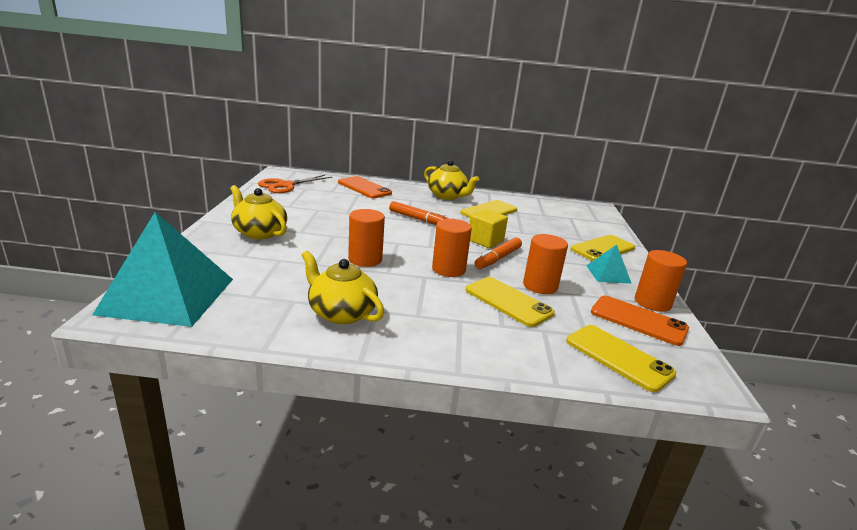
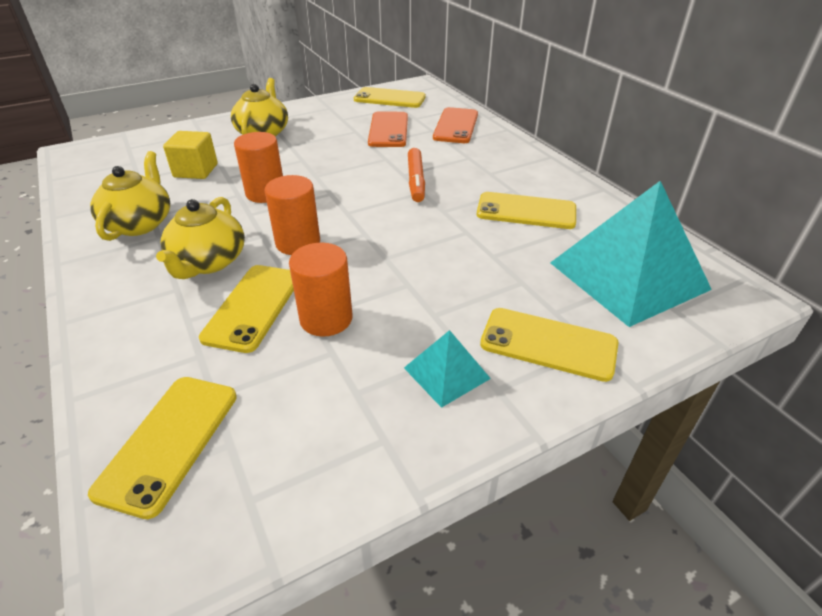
camera: 60 degrees right, 15 degrees up
(168, 295) = (112, 153): turquoise pyramid -> turquoise pyramid (628, 275)
(285, 185) = (389, 98): orange scissors -> yellow phone
(447, 196) = (527, 170): yellow teapot -> yellow teapot (208, 262)
(485, 241) = (417, 239): yellow cube -> yellow cube (196, 171)
(498, 258) = (373, 264): orange marker -> none
(638, 320) = (304, 442): orange phone -> orange phone (388, 130)
(652, 302) = (389, 448): orange cylinder -> none

